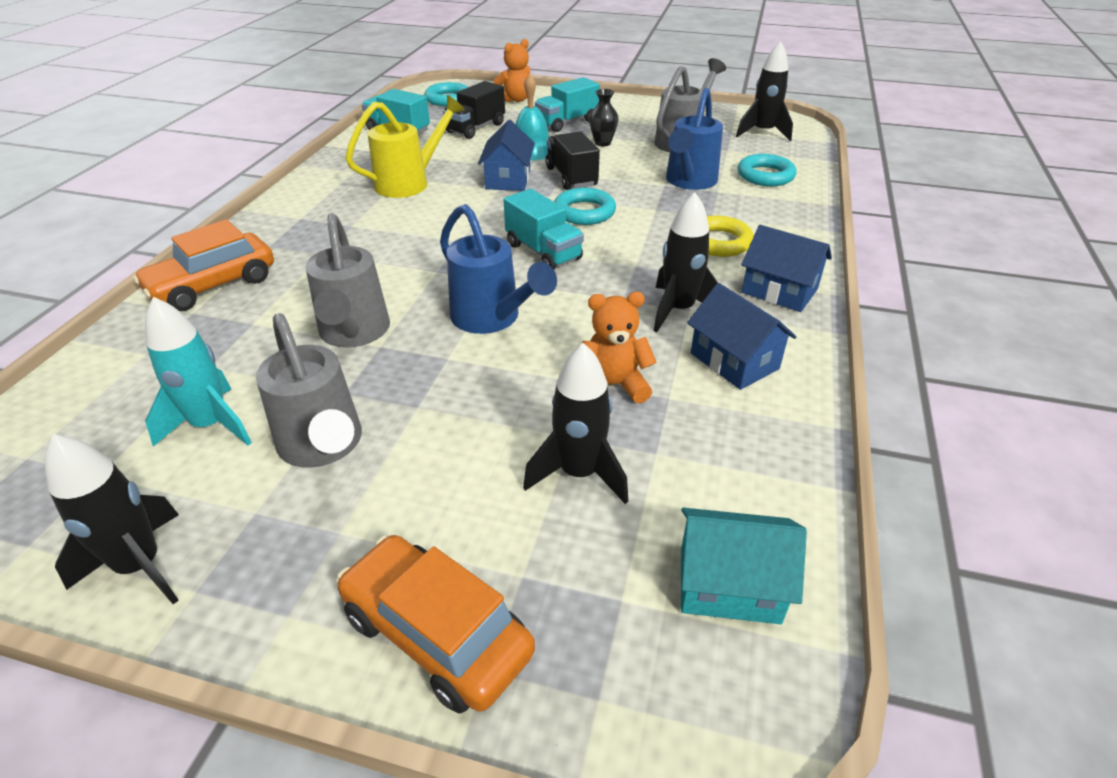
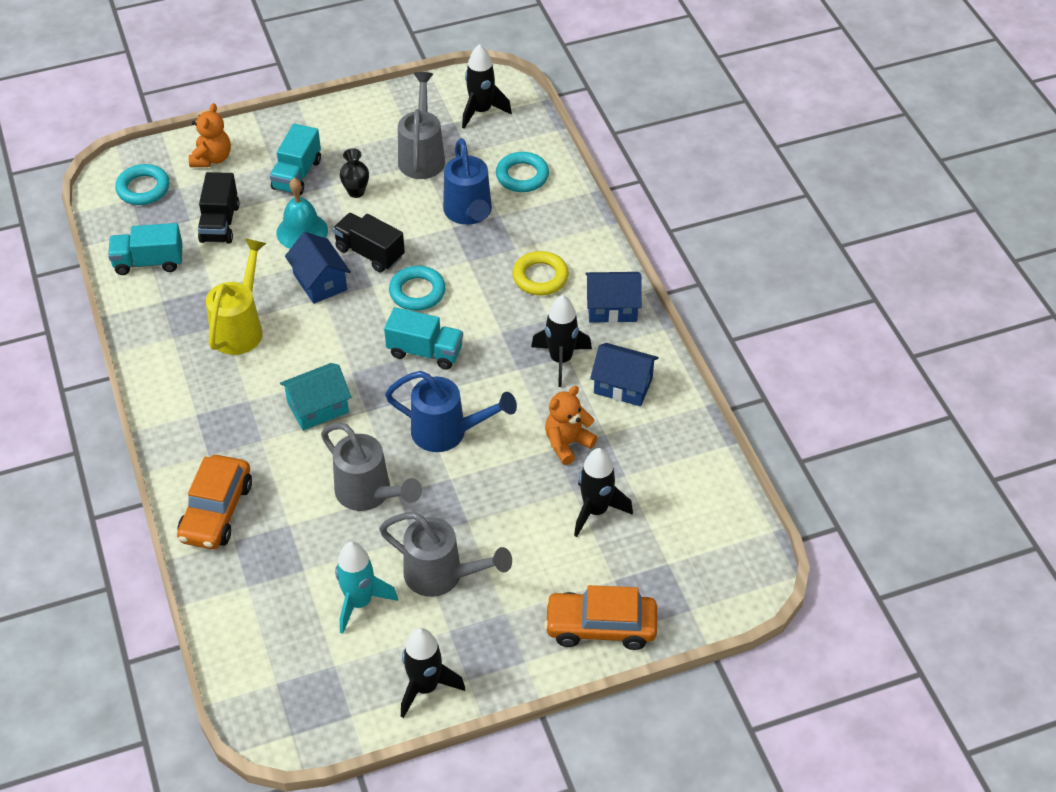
camera: 35 degrees left, 10 degrees up
(729, 585) = (710, 528): turquoise house -> turquoise house (318, 408)

